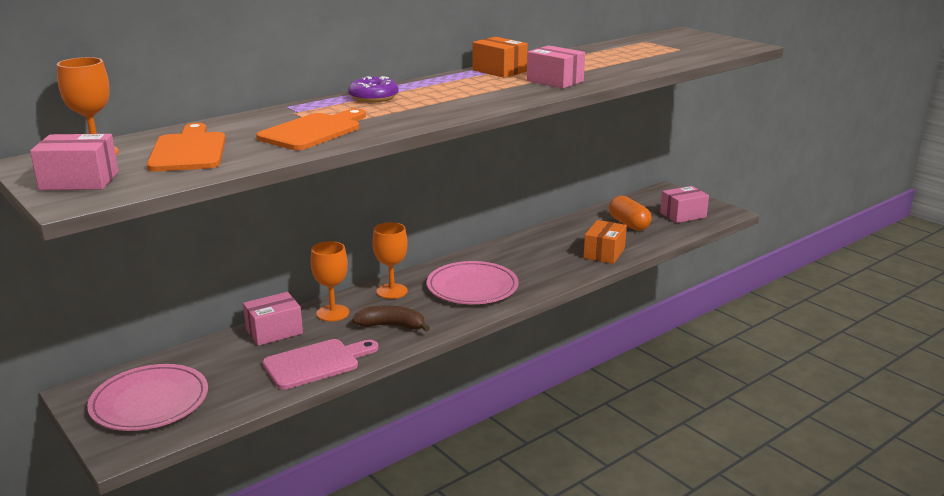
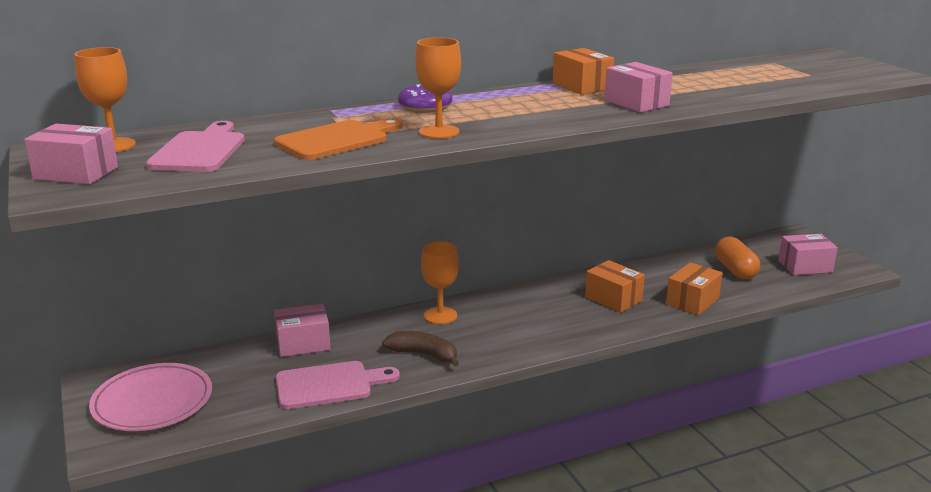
camera: 15 degrees right, 0 degrees up
(188, 151) = (200, 150): orange cutting board -> pink cutting board
(332, 313) = (369, 332): orange goblet -> orange goblet (439, 132)
(472, 287) = (527, 322): pink plate -> none
(537, 259) = (613, 299): none -> orange box

